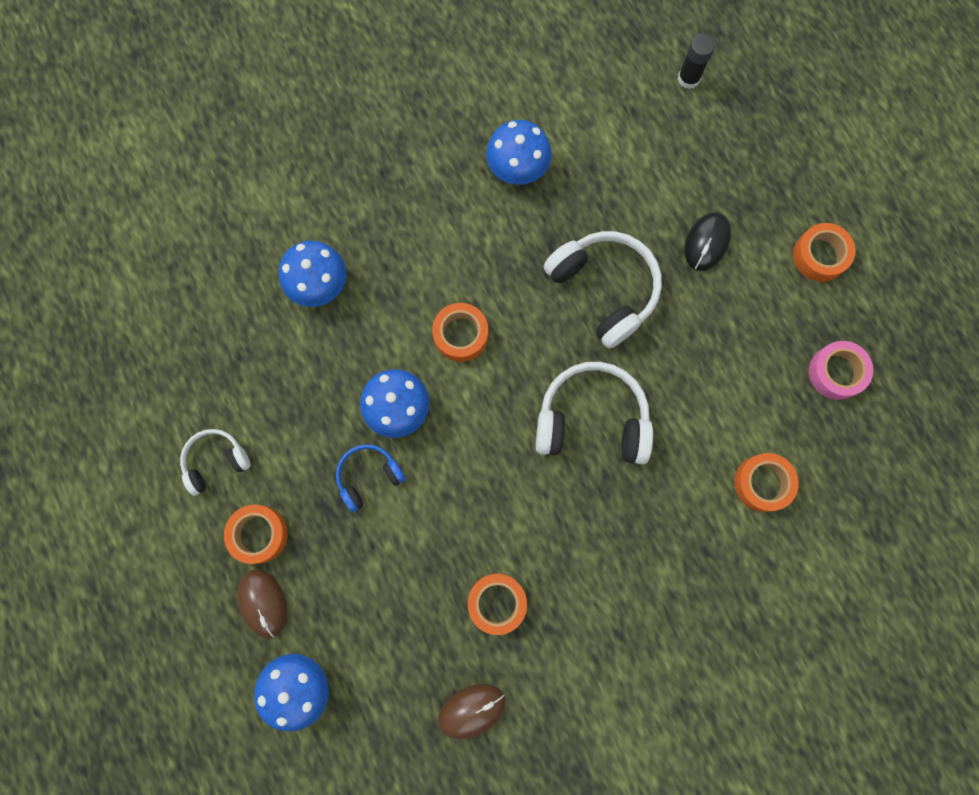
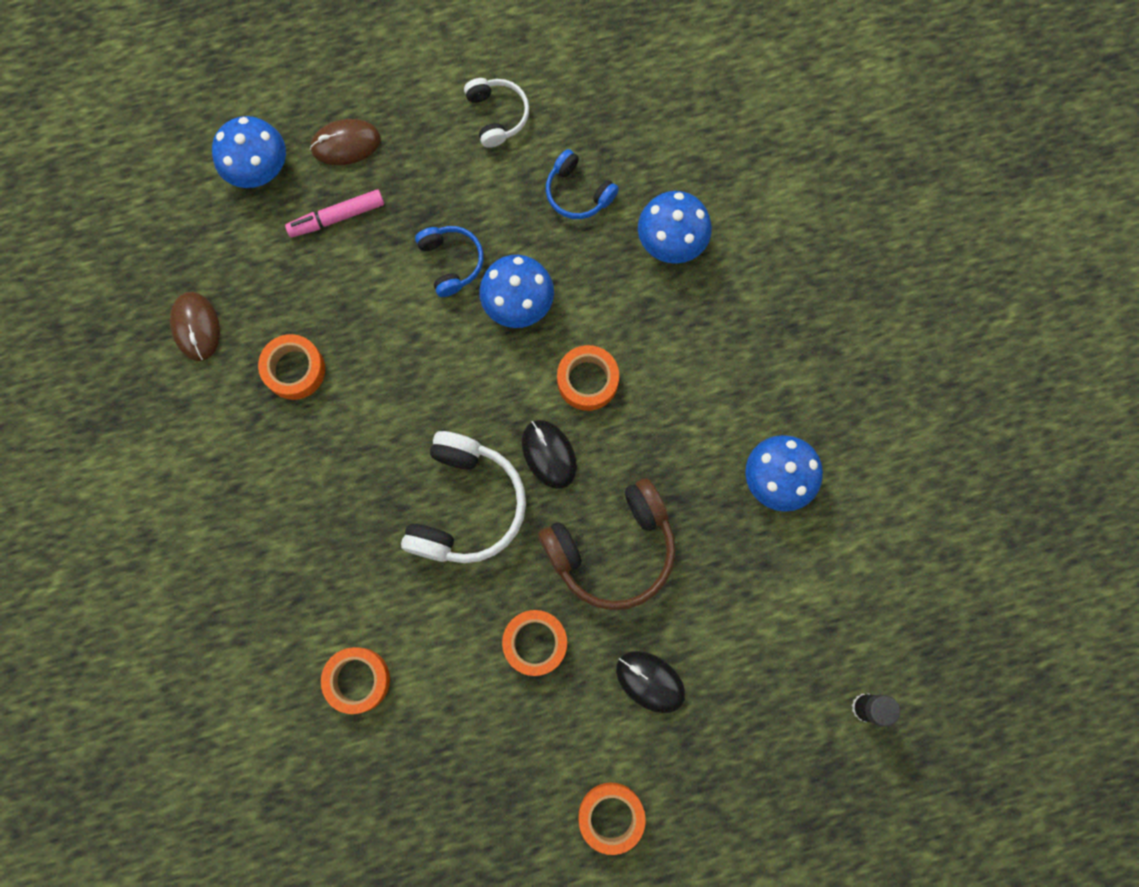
camera: 100 degrees right, 0 degrees up
(259, 534) = (414, 148): orange tape -> orange tape (535, 643)
(284, 373) = (578, 192): none -> blue headphones
(340, 595) = (337, 217): none -> pink marker
(533, 356) = (549, 454): none -> black mouse
(604, 289) = (612, 549): white headphones -> brown headphones
(836, 372) = (466, 799): pink tape -> none

